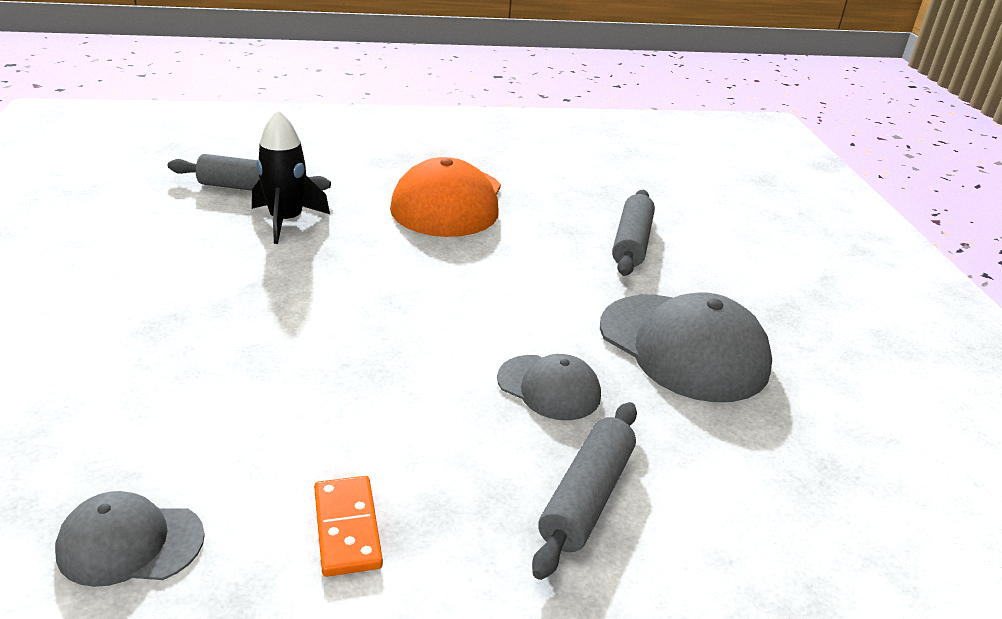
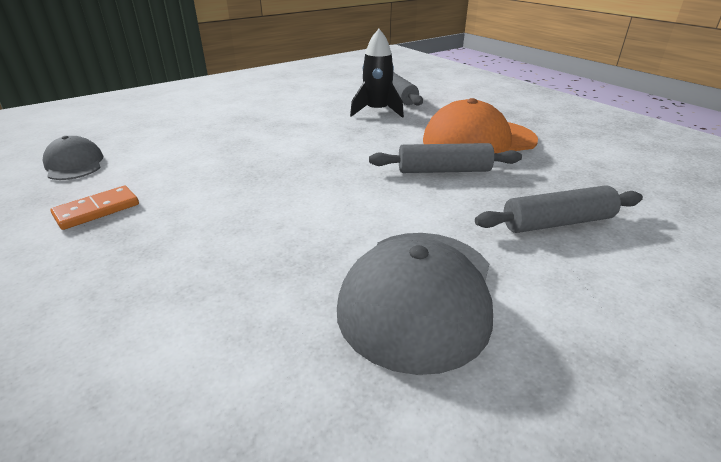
camera: 65 degrees right, 0 degrees up
(549, 387) = (287, 239): grey cap -> none
(587, 497) = (157, 292): grey rolling pin -> grey rolling pin (444, 170)

